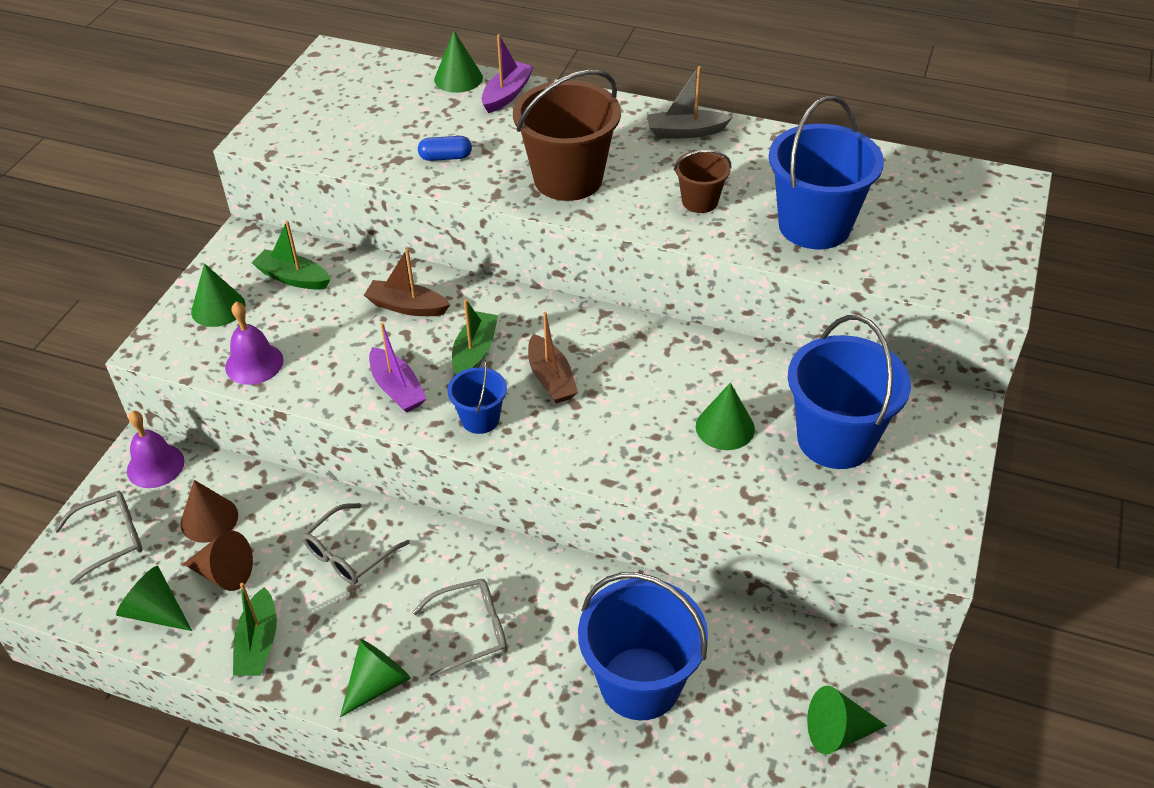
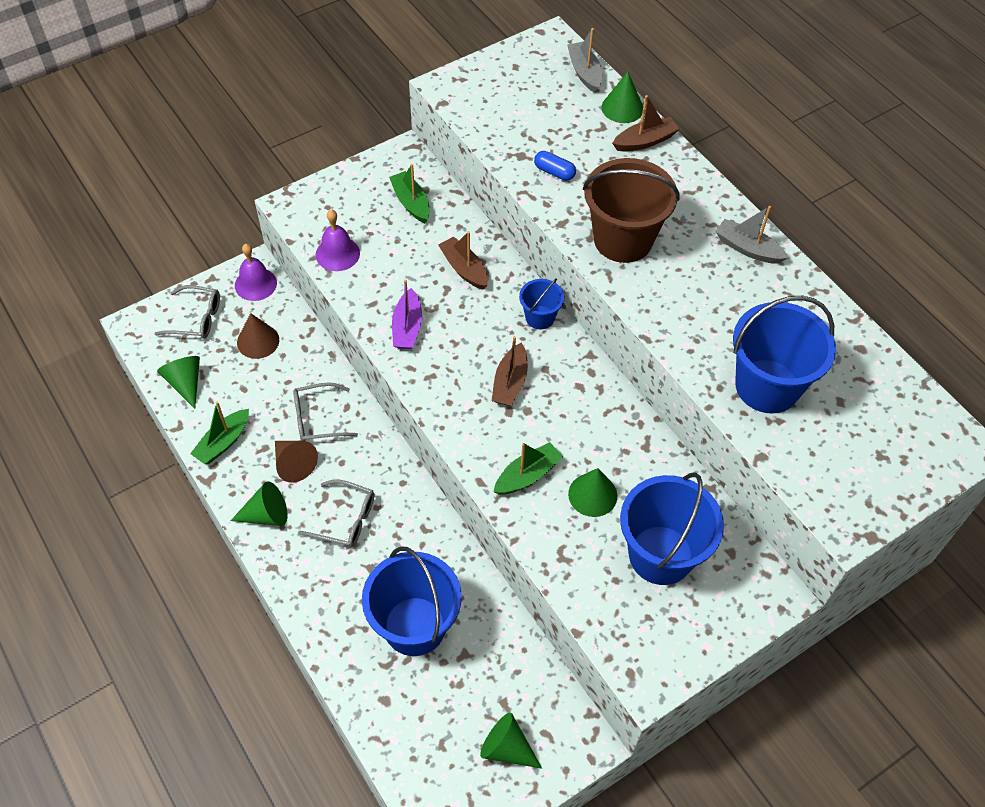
camera: 35 degrees right, 10 degrees up
(218, 308) = (348, 198): green cone -> none
(224, 573) = (239, 383): brown cone -> brown cone (293, 464)
(392, 67) = (584, 72): none -> grey boat
(475, 352) = (478, 331): green boat -> green boat (527, 475)
(480, 419) = (439, 383): blue bucket -> blue bucket (540, 317)
(507, 94) = (645, 141): purple boat -> brown boat
(700, 201) = (701, 314): brown bucket -> none

